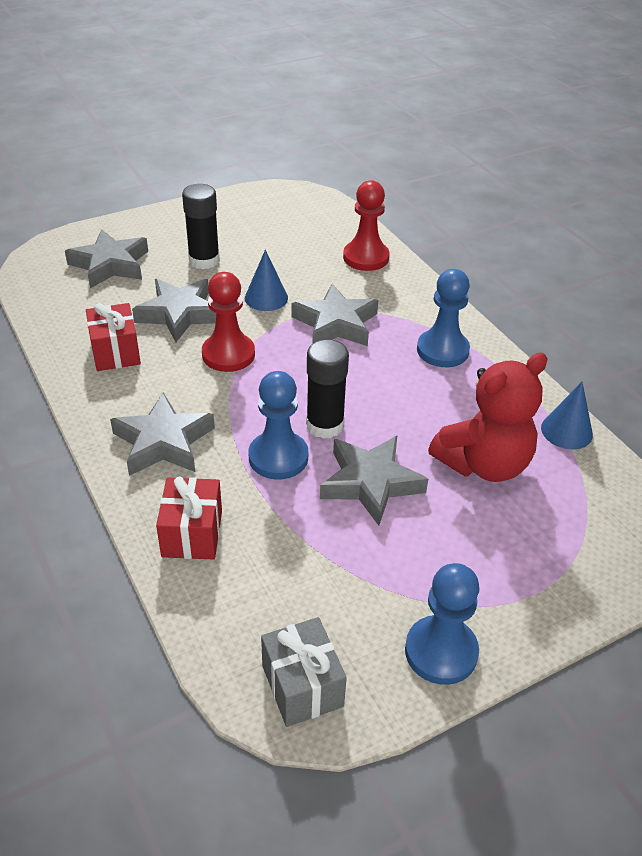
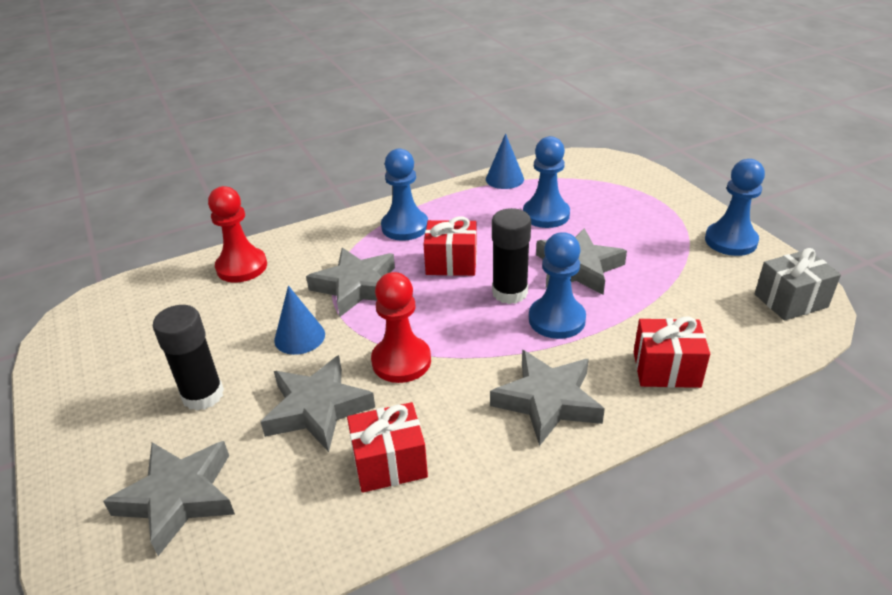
camera: 85 degrees left, 5 degrees down
(376, 384) = (451, 263): none -> red gift
(484, 464) = (546, 215): red teddy bear -> blue pawn

